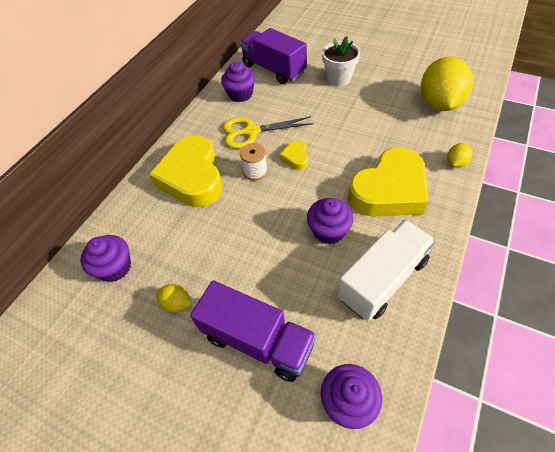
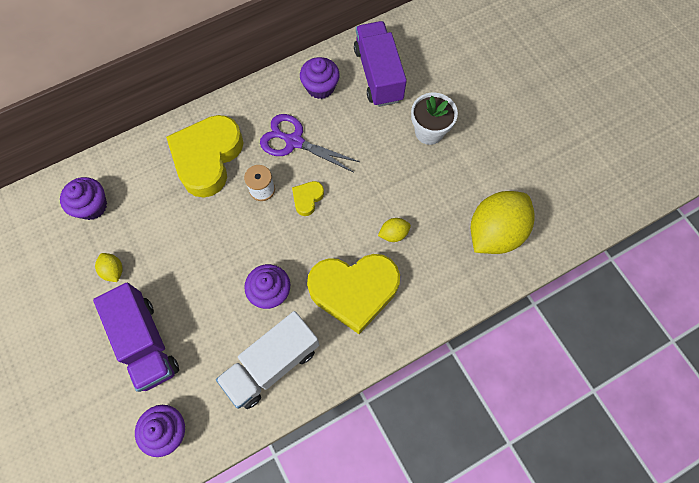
camera: 30 degrees right, 15 degrees up
(251, 131) = (294, 141): yellow scissors -> purple scissors
(382, 279) = (272, 364): white truck -> white truck turned 150 degrees clockwise
(456, 163) = (439, 307): yellow lemon -> yellow lemon (393, 234)

